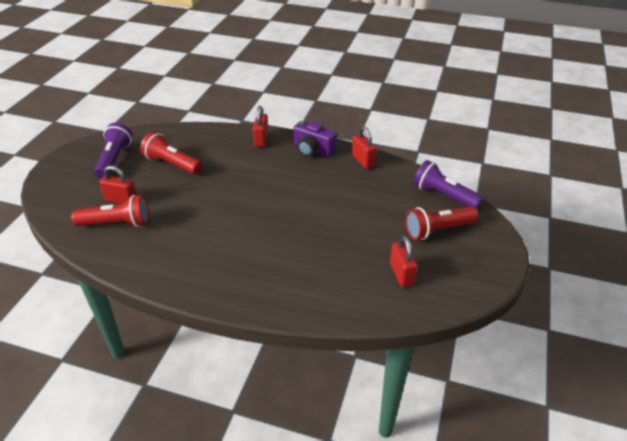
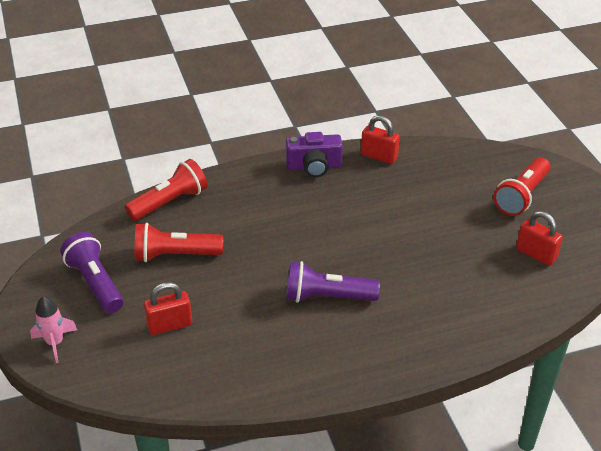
camera: 35 degrees left, 0 degrees up
(58, 180) = (55, 343): none -> pink rocket
(117, 223) = (199, 353): red flashlight -> red flashlight (170, 202)
(261, 140) = (244, 180): red padlock -> none
(443, 195) = (491, 158): purple flashlight -> purple flashlight (327, 297)

